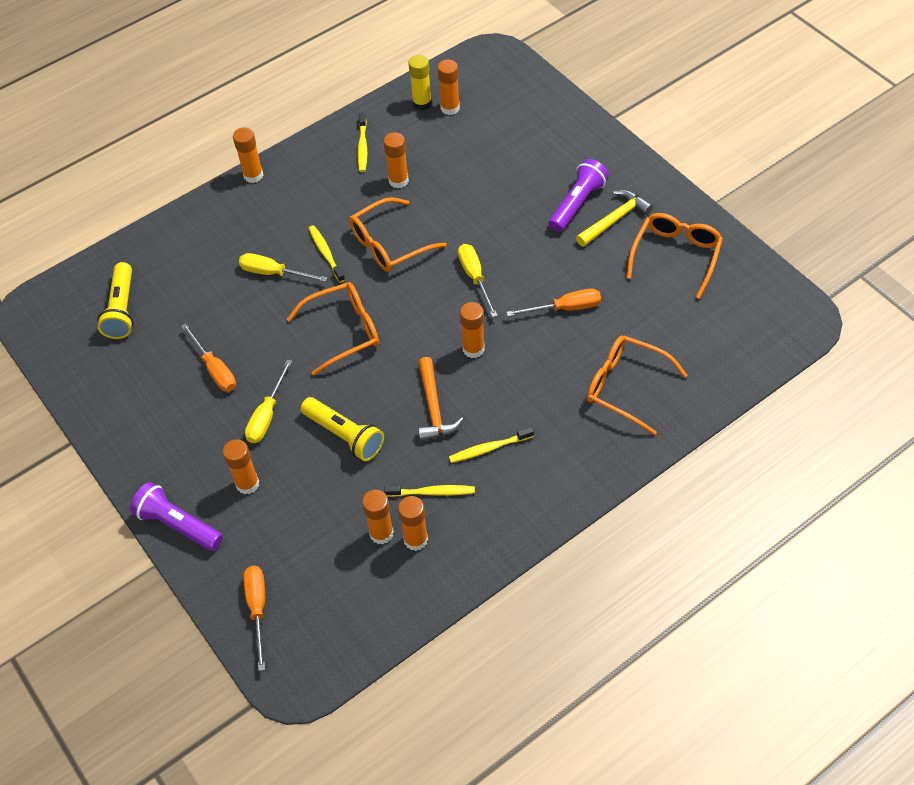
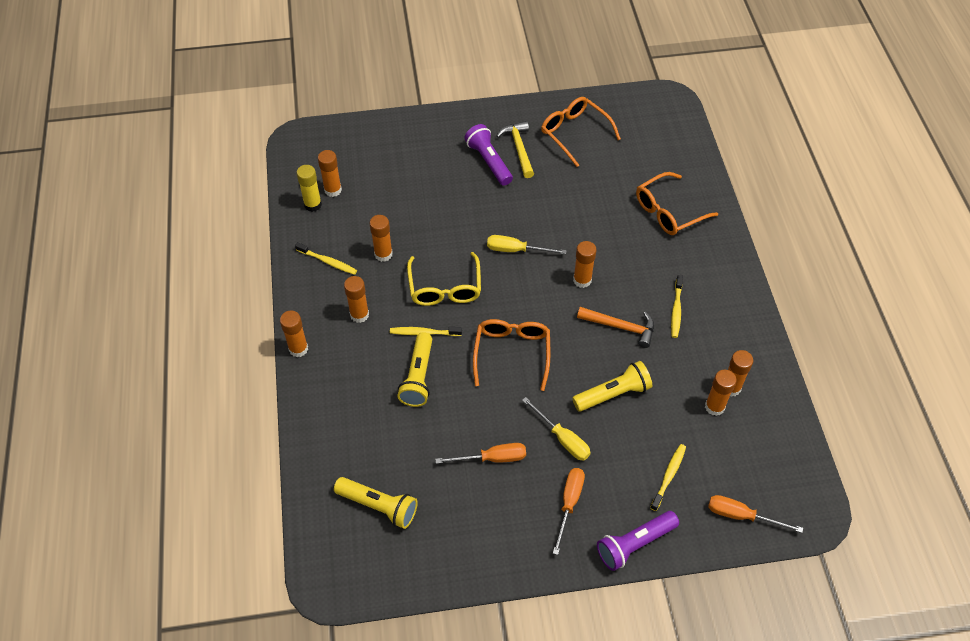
camera: 65 degrees left, 0 degrees up
(247, 484) = (622, 478): orange glue stick -> orange glue stick (359, 315)
(273, 273) = (418, 377): yellow screwdriver -> yellow flashlight
(389, 244) = (445, 288): orange glasses -> yellow glasses
(432, 492) = (695, 360): yellow toothbrush -> yellow toothbrush (668, 476)
(565, 308) = (580, 212): orange screwdriver -> orange screwdriver (569, 504)

